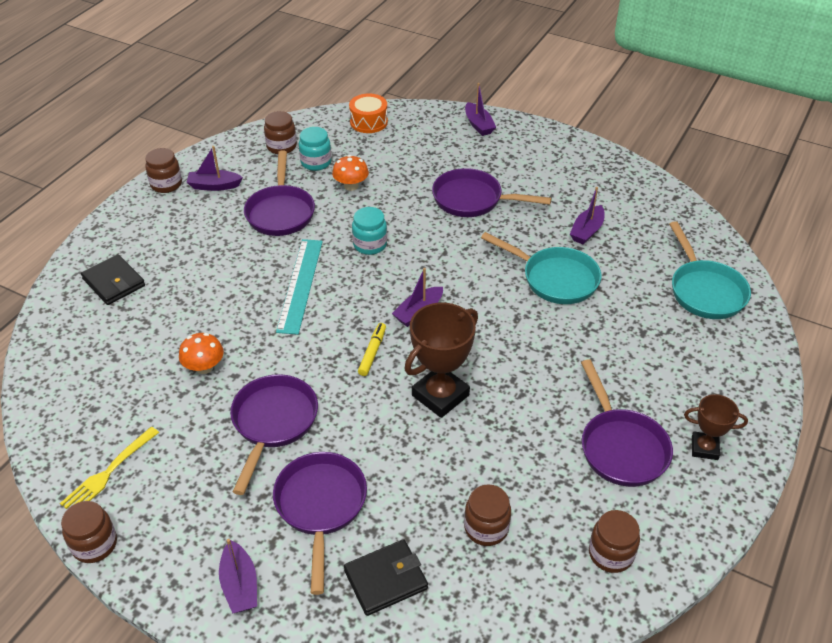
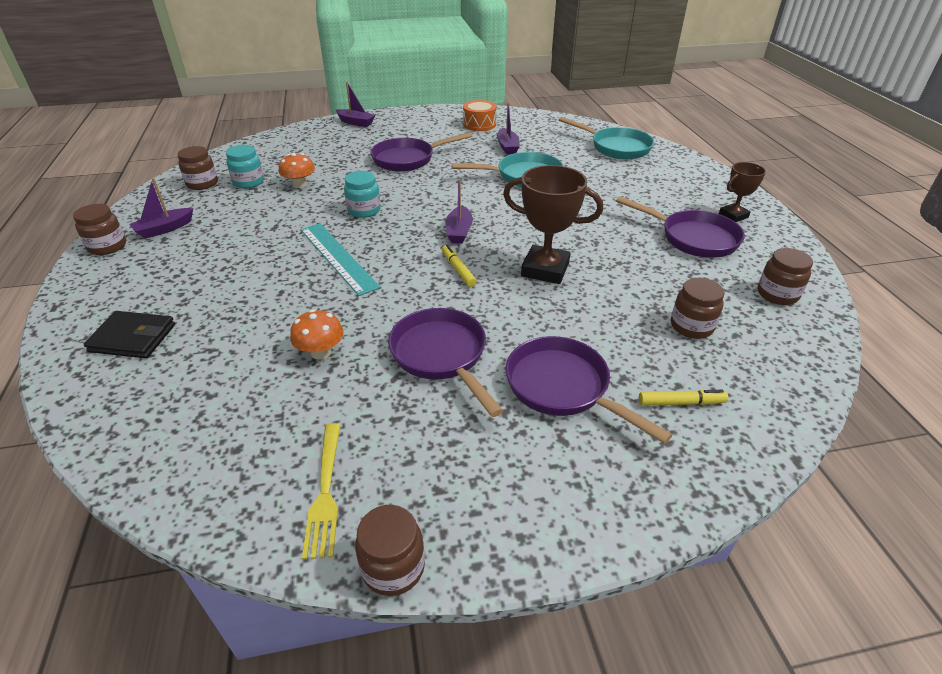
camera: 40 degrees left, 5 degrees down
(240, 585) = (582, 491): purple boat -> none
(280, 212) = (256, 221): purple pan -> none
(368, 122) = (264, 147): orange drum -> orange drum (479, 124)
(386, 579) = (681, 402): black wallet -> yellow marker
(440, 395) = (545, 269): brown trophy -> brown trophy turned 75 degrees counterclockwise

